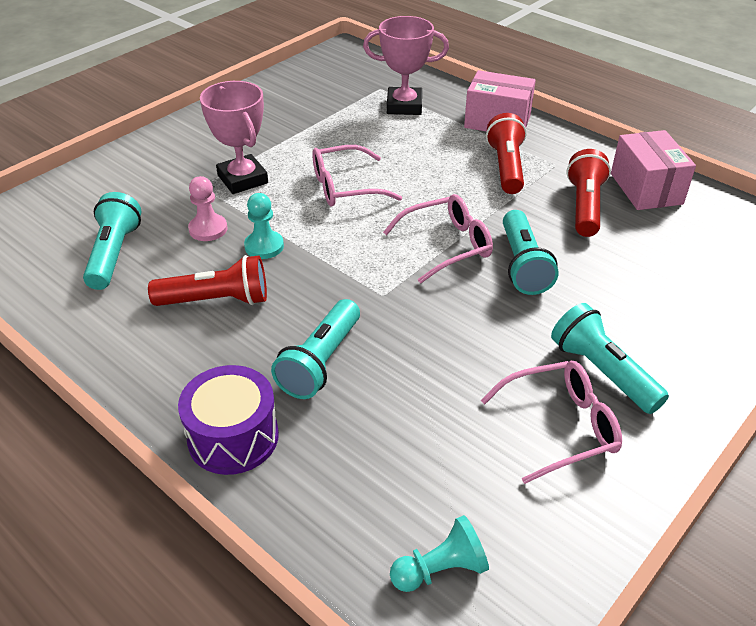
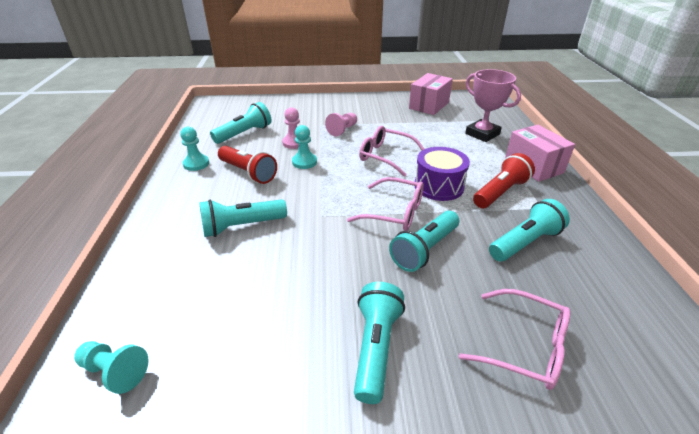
camera: 45 degrees right, 5 degrees down
(121, 332) = (196, 164): none -> turquoise pawn
(233, 437) = (158, 232): purple drum -> purple drum (438, 186)
(242, 179) = (342, 130): pink trophy -> pink pawn
(560, 426) = (296, 357): pink glasses -> pink glasses (525, 347)
(584, 206) = (525, 242): red flashlight -> turquoise flashlight
(646, 189) = (597, 259): pink box -> pink box (429, 105)

